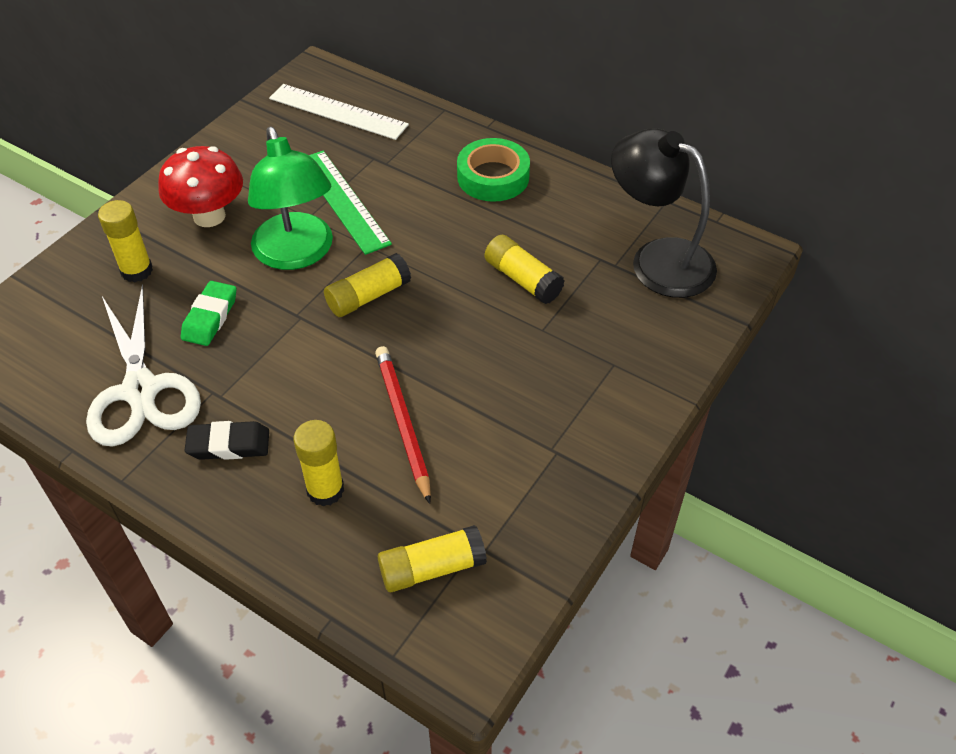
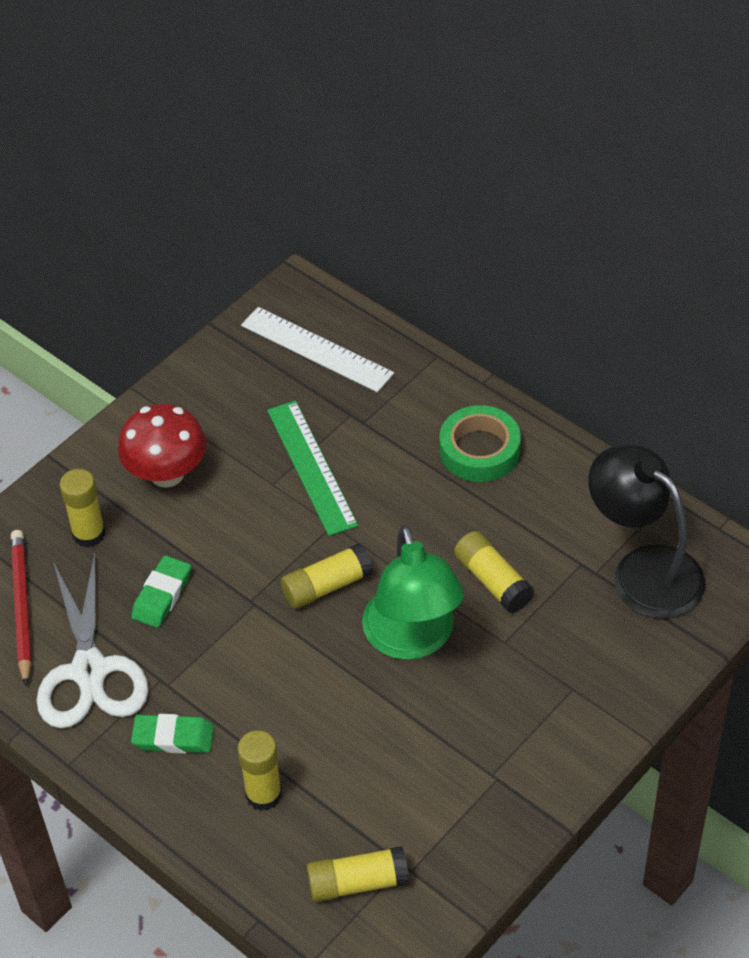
camera: 10 degrees right, 0 degrees up
(229, 444) = (173, 737): black eraser -> green eraser
(297, 254) = (256, 529): green lamp -> green lamp (413, 639)
(403, 423) = (347, 732): red pencil -> red pencil (22, 607)

